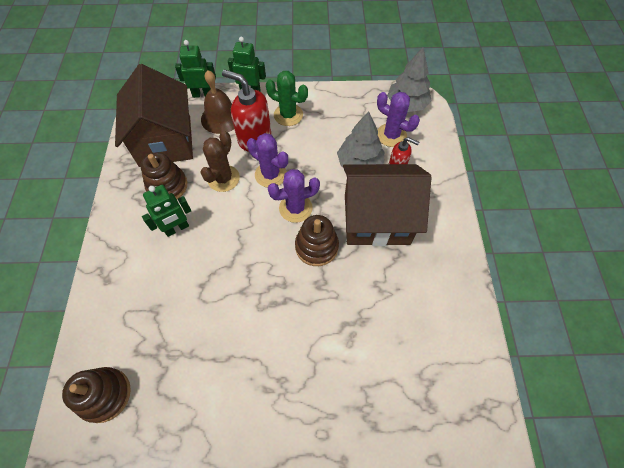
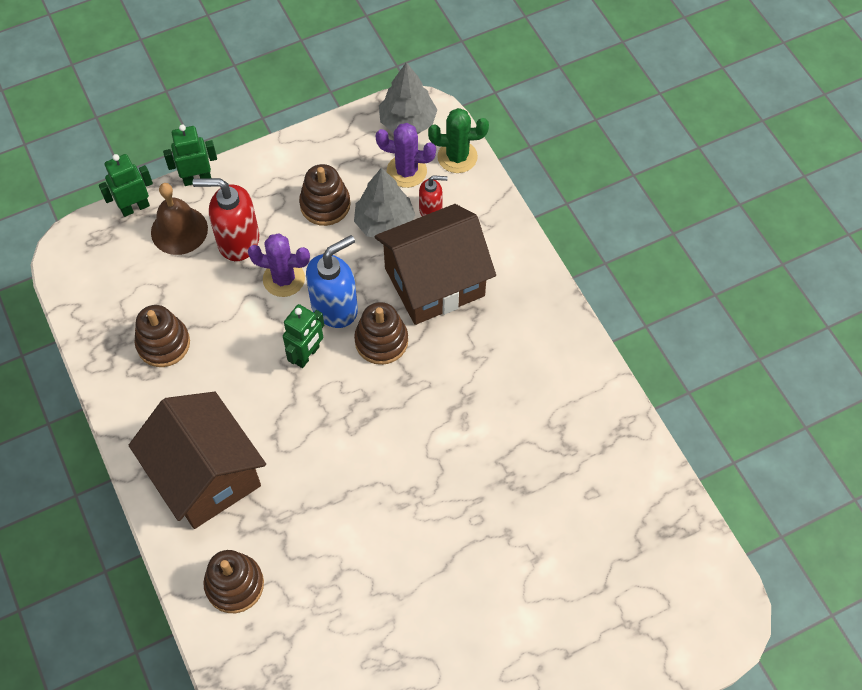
camera: 25 degrees left, 0 degrees up
(165, 141) = (124, 289): brown house -> brown house (206, 475)
(177, 228) = (207, 388): green robot -> green robot (307, 355)
(223, 178) = (228, 307): brown cactus -> none
(288, 115) = (265, 193): green cactus -> green cactus (457, 157)
(295, 208) = (335, 307): purple cactus -> blue soap dispenser
(324, 136) = (325, 205): none -> brown stacking toy

